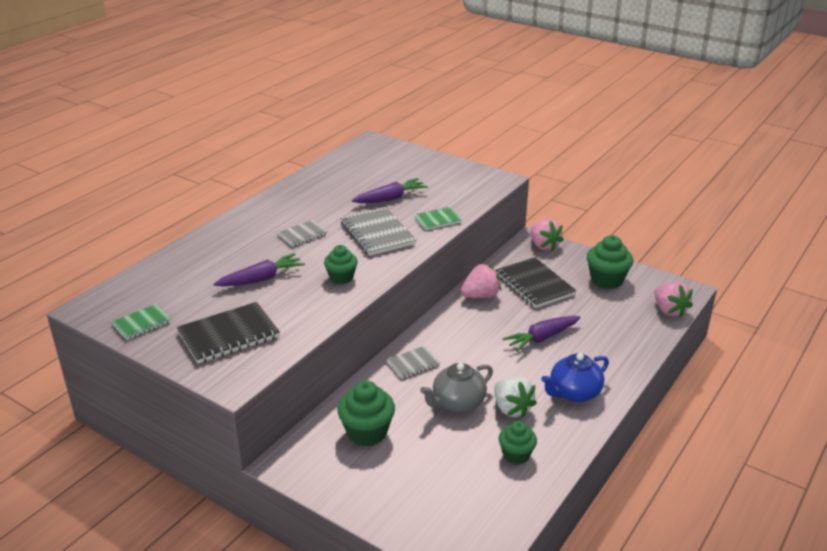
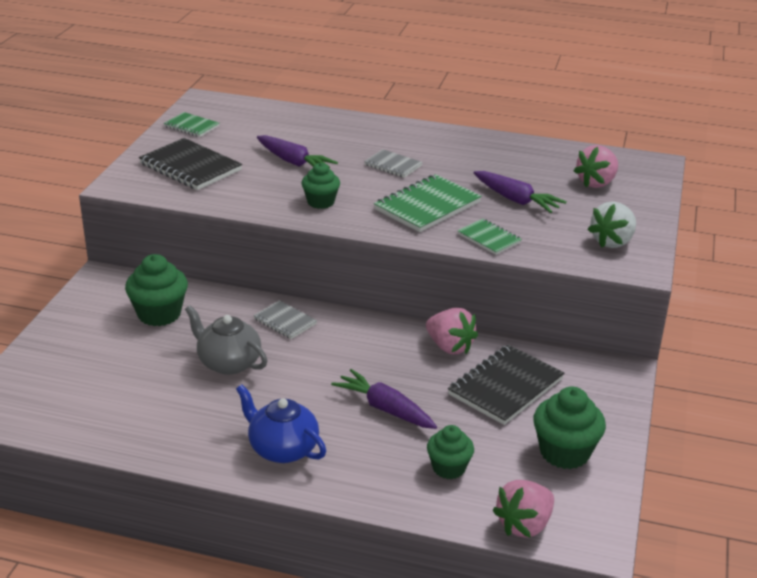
camera: 70 degrees right, 0 degrees up
(377, 233) = (427, 206): grey notebook -> green notebook
(511, 409) = (232, 403): white strawberry -> white strawberry (612, 242)
(516, 455) = (152, 417): green cupcake -> green cupcake (448, 468)
(544, 246) = (613, 382): pink strawberry -> pink strawberry (596, 183)

